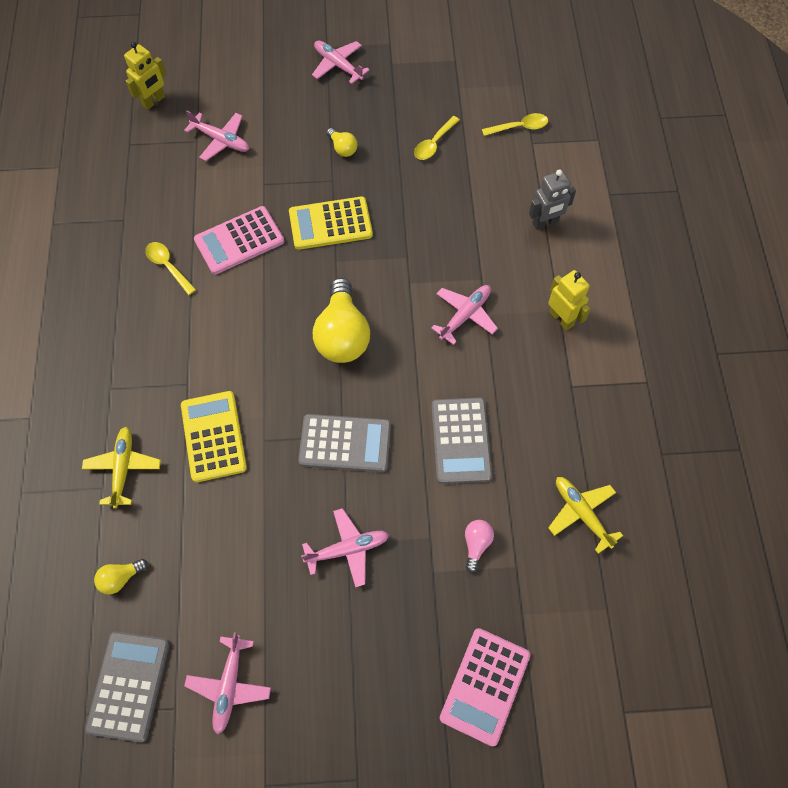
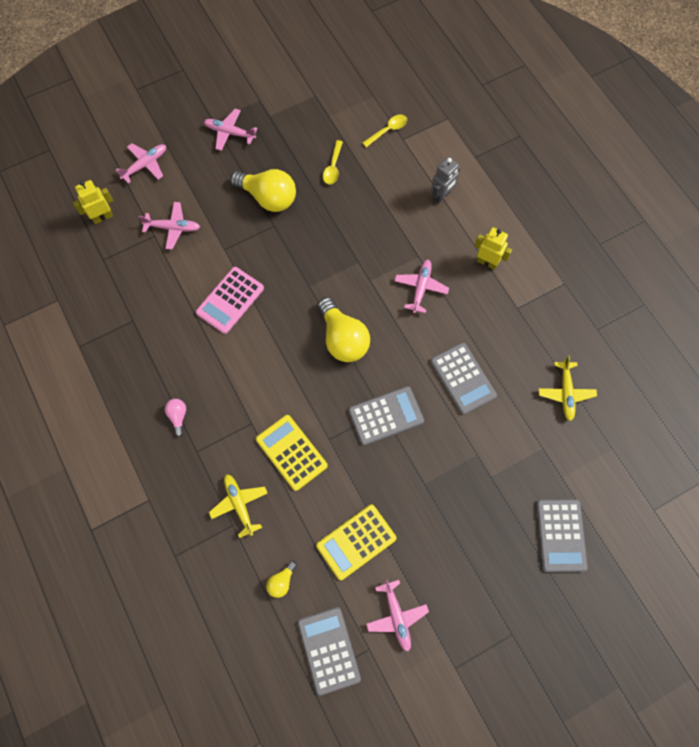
camera: 25 degrees left, 5 degrees up
(154, 101) = (102, 217): yellow robot -> yellow robot turned 135 degrees counterclockwise
(168, 266) = (187, 342): yellow spoon -> none
(330, 224) = (290, 259): yellow calculator -> yellow calculator (356, 542)
(342, 148) = (268, 198): yellow light bulb -> yellow light bulb, size x2.15
(347, 549) = (426, 488): pink plane -> pink plane (145, 165)
(476, 544) = (509, 445): pink light bulb -> pink light bulb (178, 416)
(485, 686) = (560, 535): pink calculator -> grey calculator
(581, 513) = (565, 393): yellow plane -> yellow plane turned 120 degrees counterclockwise

